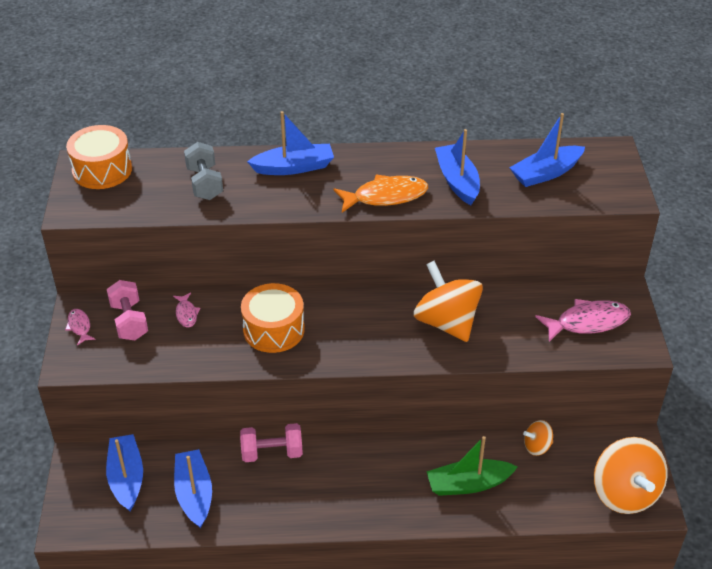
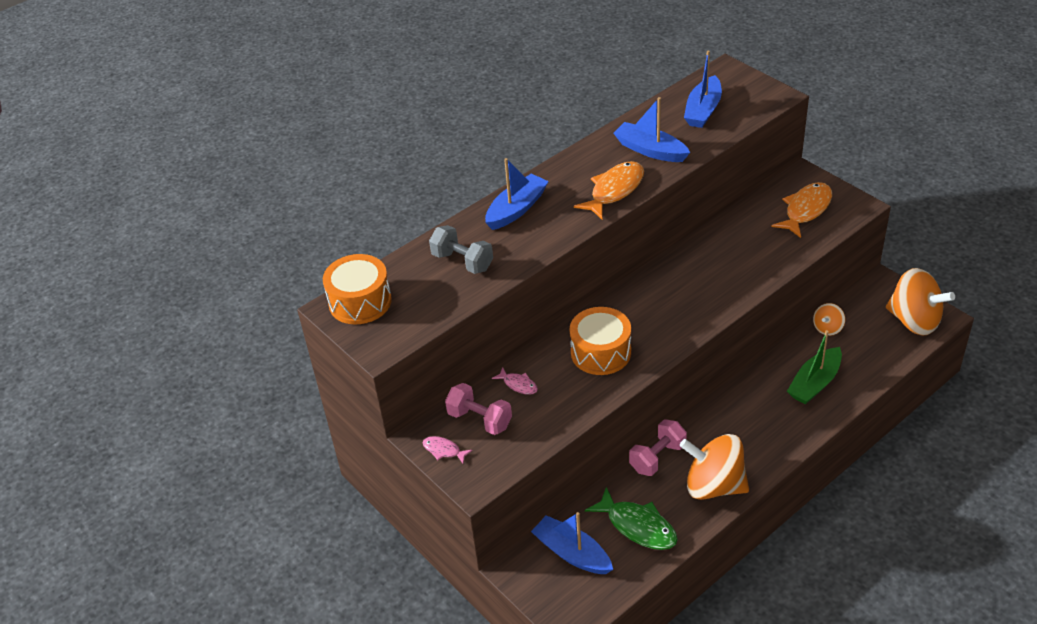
camera: 35 degrees left, 0 degrees up
(194, 494) = (638, 526): blue boat -> green fish
(446, 322) = (715, 268): orange spinning top -> orange spinning top (714, 485)
(588, 322) = (806, 210): pink fish -> orange fish

